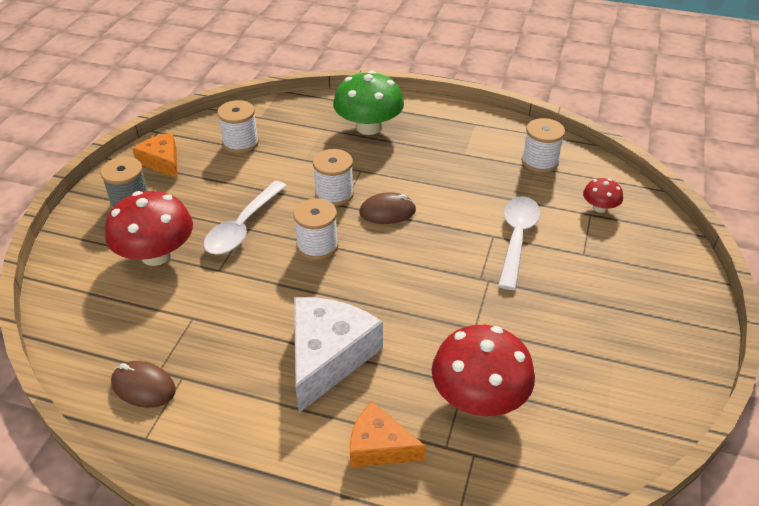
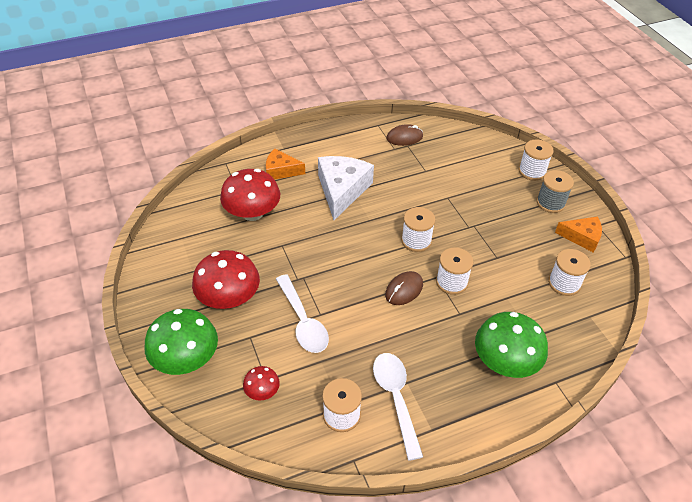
camera: 140 degrees right, 5 degrees up
(86, 241) = (532, 171): none -> white spool
(156, 254) = (489, 186): red mushroom -> red mushroom (229, 298)
(242, 227) = (471, 226): white spoon -> white spoon (396, 398)
(328, 356) = (342, 190): white cheese -> white cheese turned 150 degrees counterclockwise
(379, 447) = (281, 171): orange cheese -> orange cheese turned 150 degrees counterclockwise
(665, 269) = (186, 359): none -> green mushroom

